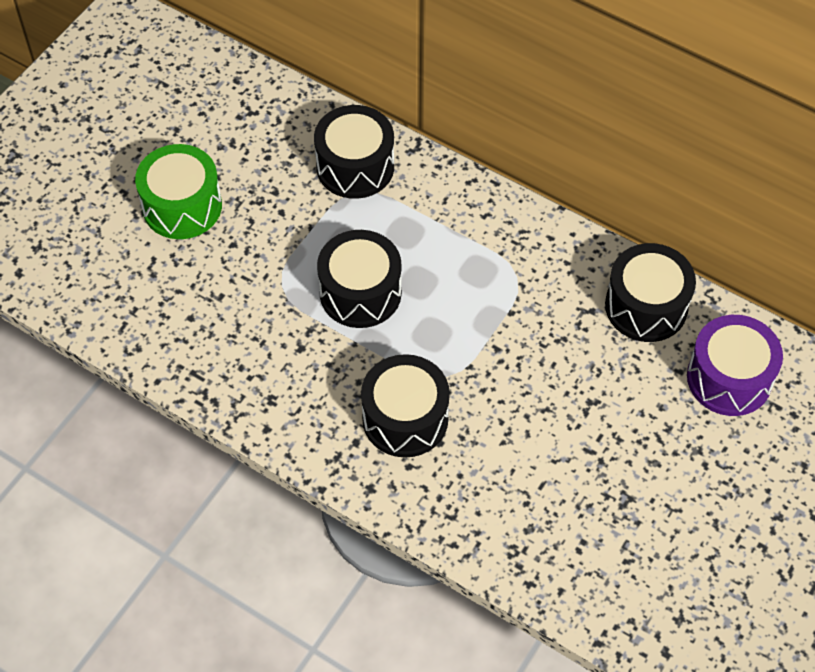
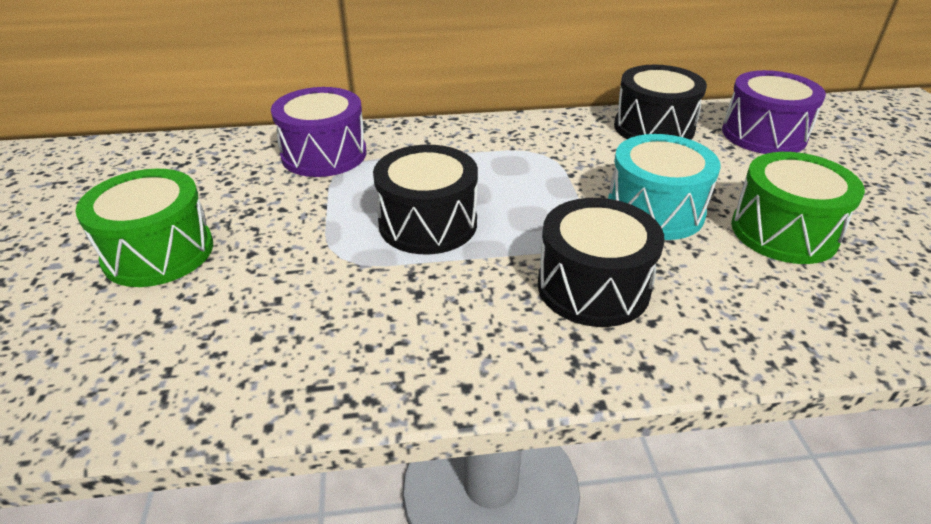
camera: 40 degrees left, 20 degrees down
(355, 166) = (324, 154): black drum -> purple drum
(525, 389) = (655, 211): none -> turquoise drum
(588, 471) = (783, 232): none -> green drum

